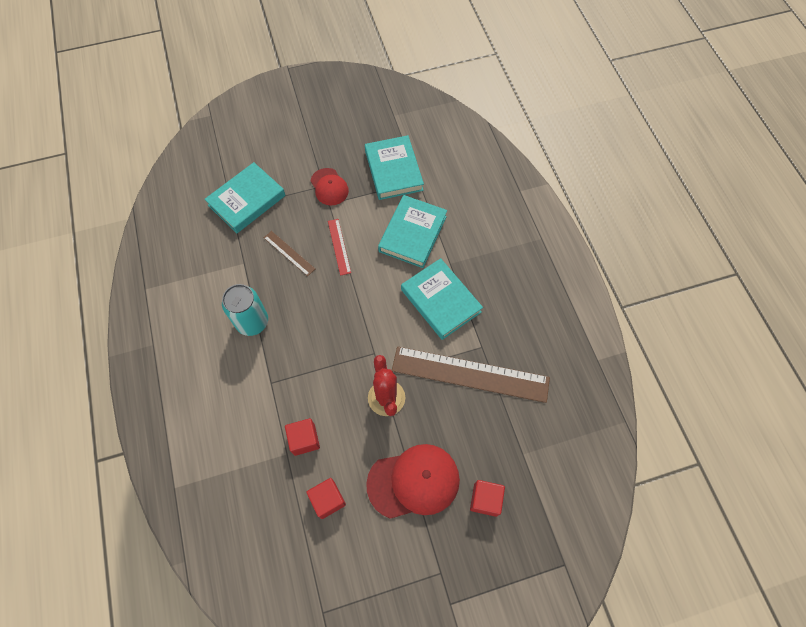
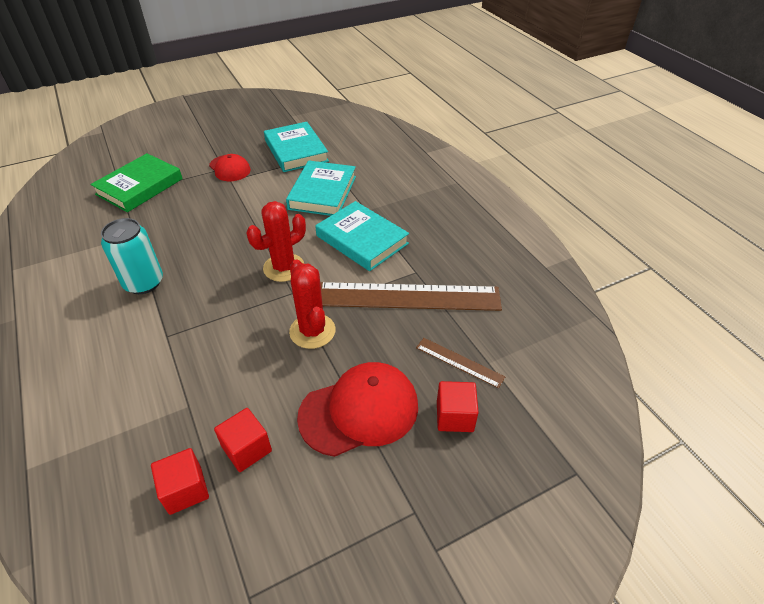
camera: 10 degrees left, 20 degrees down
(247, 200) = (139, 186): turquoise book -> green book
(289, 253) = (187, 221): brown ruler -> brown ruler (459, 362)
(304, 439) = (211, 387): red cube -> red cube (185, 490)
(339, 246) = (243, 210): red ruler -> none
(369, 323) = (284, 267): none -> red cactus

